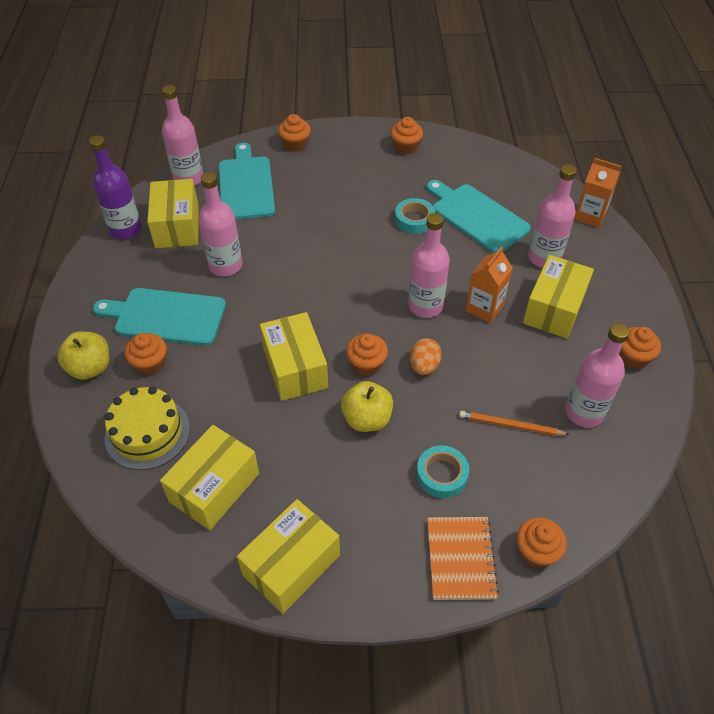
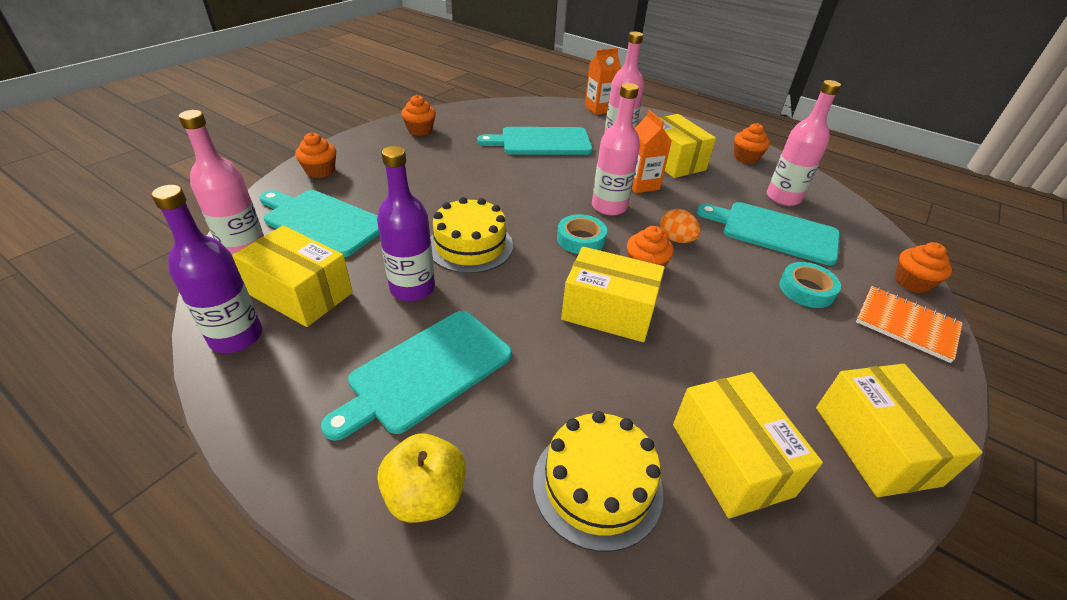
camera: 55 degrees left, 10 degrees down
(150, 363) = (485, 424): orange cupcake -> none
(225, 266) = (412, 288): pink bottle -> purple bottle
(293, 263) = (470, 245): none -> yellow cake
(367, 419) = (712, 299): yellow apple -> none
(414, 220) = (506, 165): turquoise tape -> turquoise tape (581, 239)
(511, 425) = (774, 232): orange pencil -> turquoise cutting board

